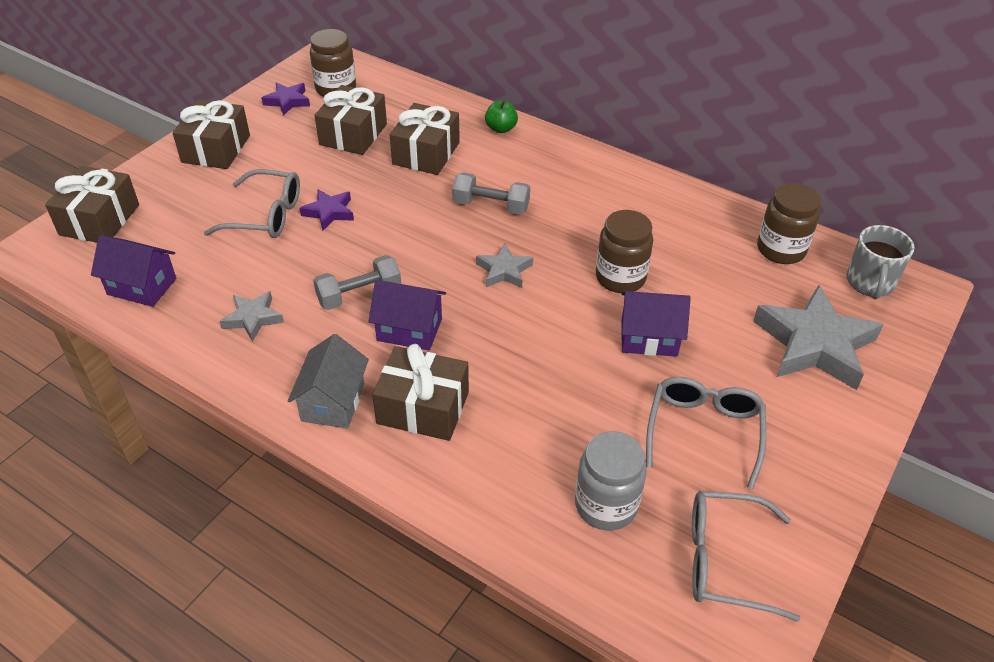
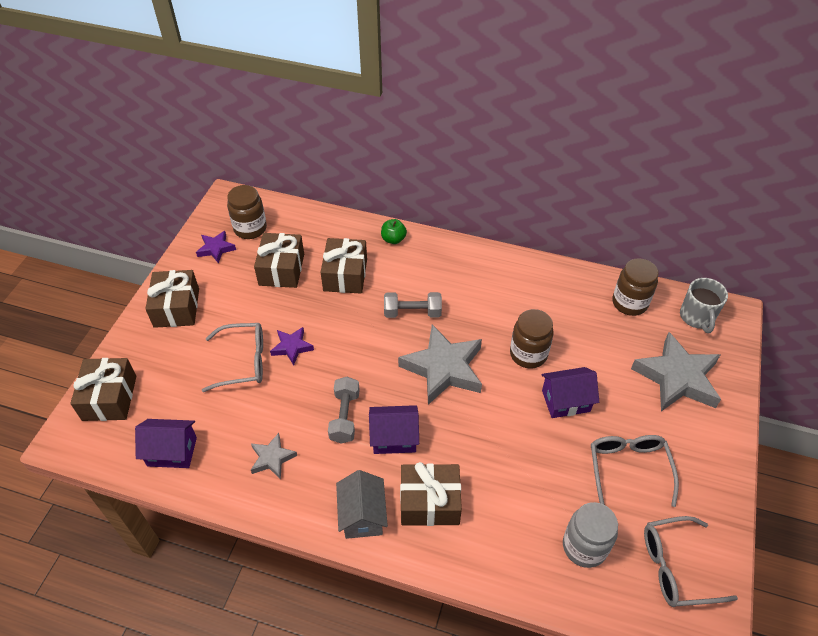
camera: 15 degrees left, 5 degrees up
(359, 295) = (345, 416): grey dumbbell -> grey dumbbell turned 45 degrees counterclockwise
(504, 270) = (443, 368): grey star -> grey star, size x1.99

